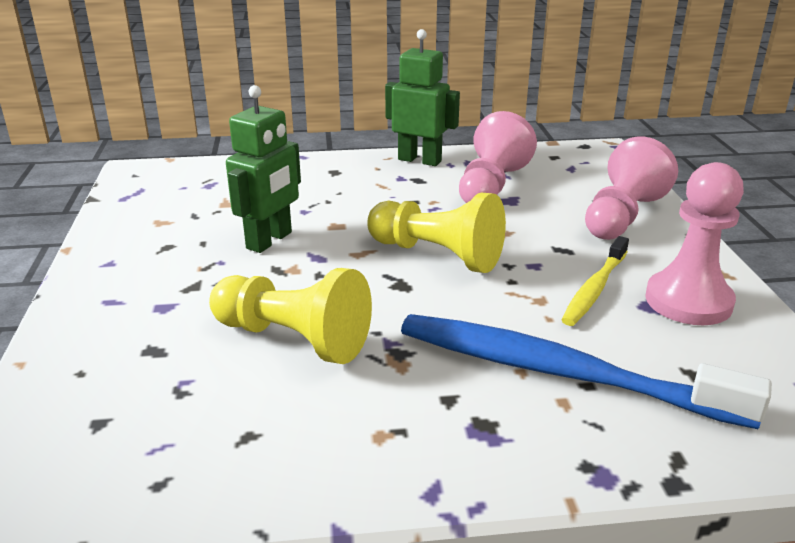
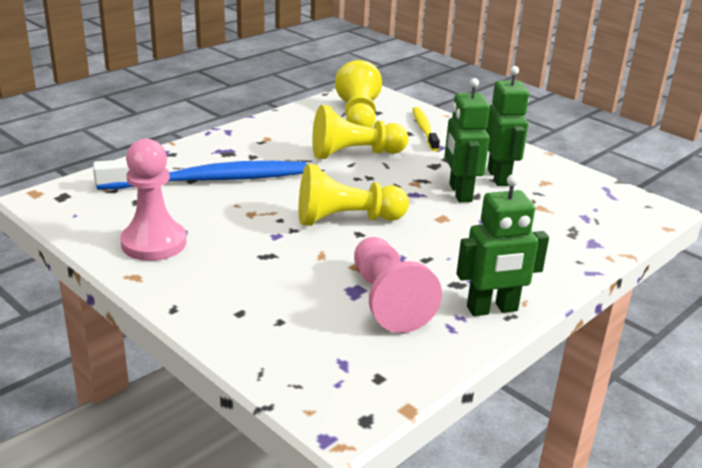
camera: 140 degrees right, 0 degrees up
(150, 424) = (358, 116): none -> yellow pawn
(192, 242) = (499, 177): none -> green robot
(594, 289) = (221, 231): yellow toothbrush -> yellow toothbrush (424, 129)
(622, 216) = (243, 307): pink pawn -> none

